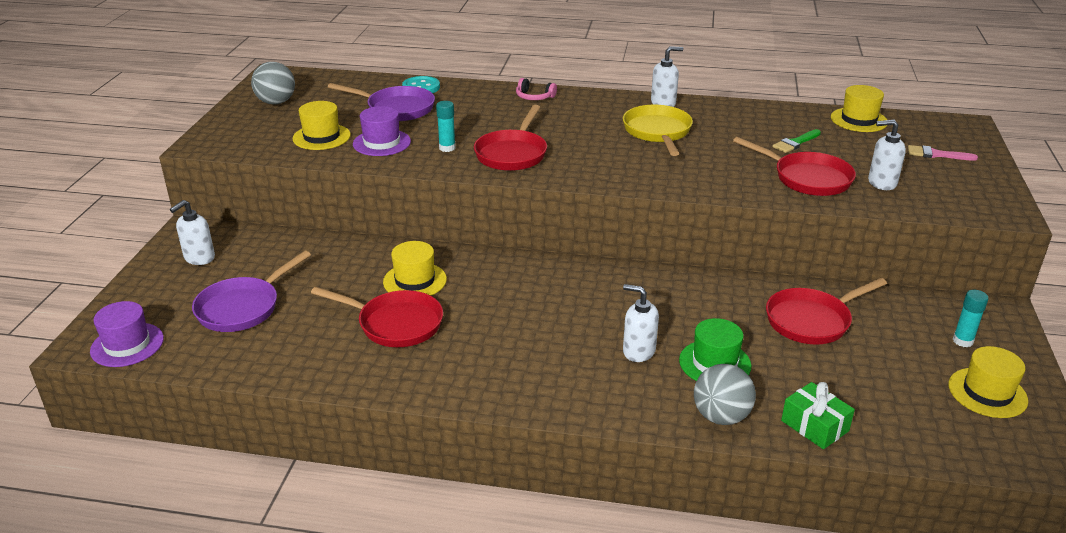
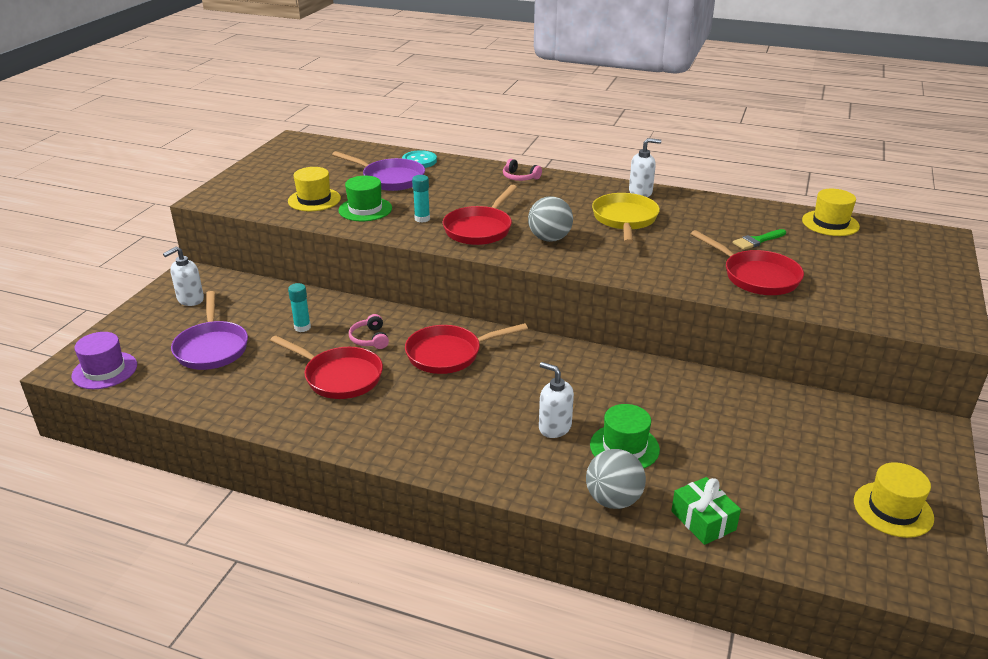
camera: 10 degrees right, 0 degrees up
(242, 308) = (212, 348): purple pan -> purple pan turned 60 degrees counterclockwise
(276, 102) = (286, 165): grey ball -> grey ball (549, 239)
(381, 143) = (365, 209): purple hat -> green hat
(415, 280) = (370, 339): yellow hat -> pink headphones
(811, 320) = (734, 416): red pan -> red pan (448, 354)
(881, 183) = (831, 287): white soap dispenser -> none
(936, 154) = (899, 264): pink brush -> none
(962, 341) = (884, 454): turquoise glue stick -> turquoise glue stick (302, 327)

